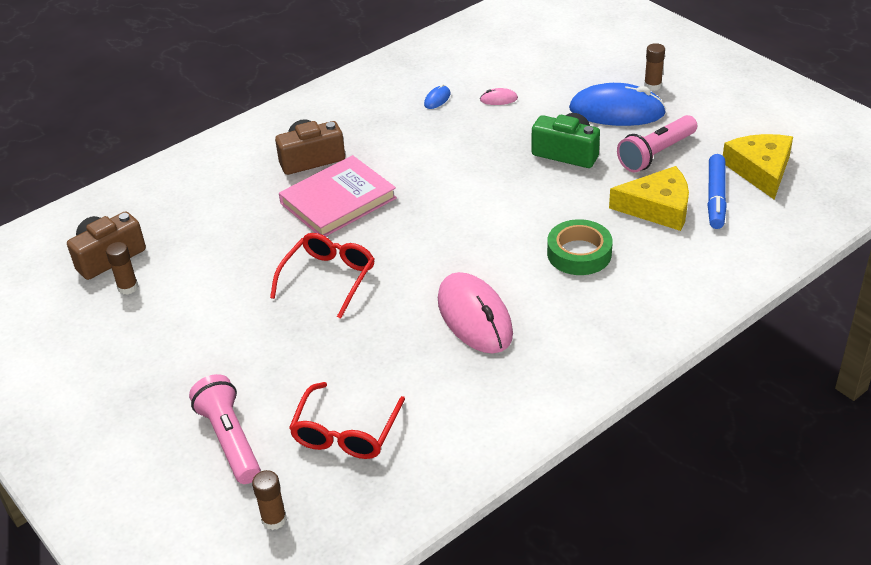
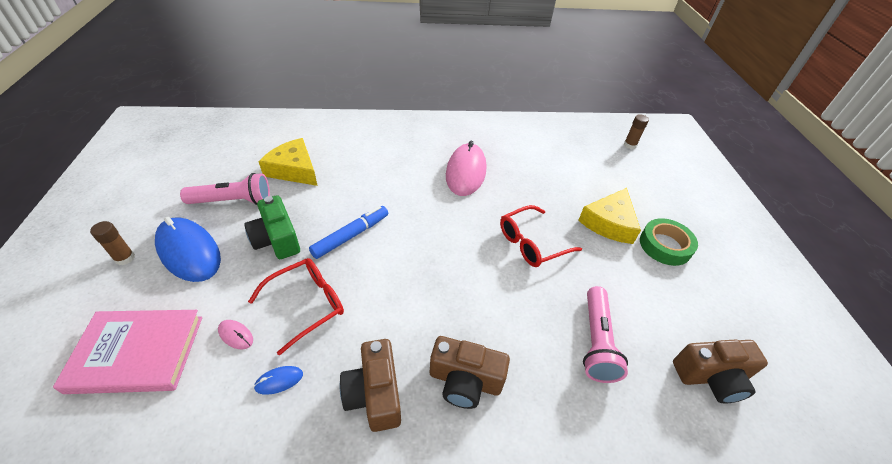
camera: 150 degrees left, 5 degrees up
(128, 287) = (693, 328): brown glue stick -> none
(230, 439) = (640, 184): pink flashlight -> pink flashlight (596, 341)
(338, 201) = (477, 308): pink book -> pink book (137, 353)
(345, 433) = (577, 158): red glasses -> red glasses (307, 304)
(367, 124) = (374, 394): none -> brown camera
(579, 253) = (371, 171): green tape -> green tape (665, 246)
(716, 197) = (258, 157): blue marker -> blue marker (351, 236)
(760, 170) = (208, 156): yellow cheese -> yellow cheese (609, 223)

